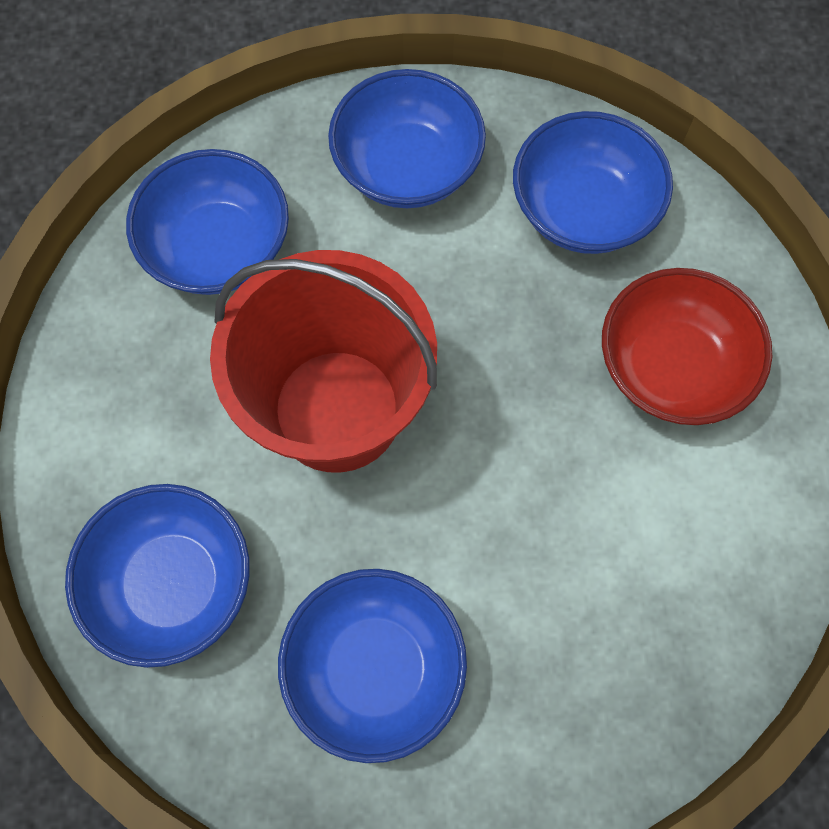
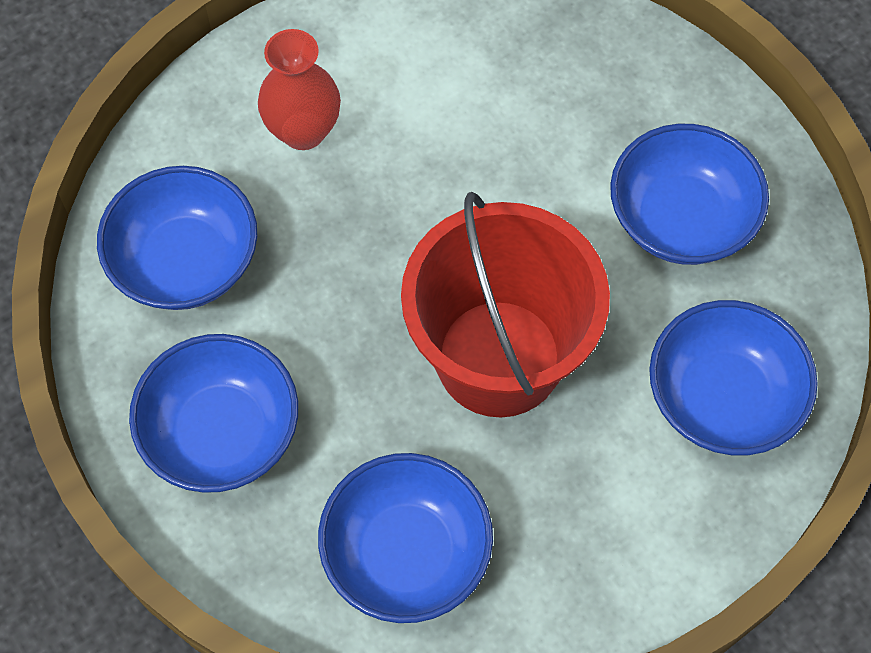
camera: 120 degrees left, 5 degrees down
(671, 367) = (303, 131): red bowl -> red vase

